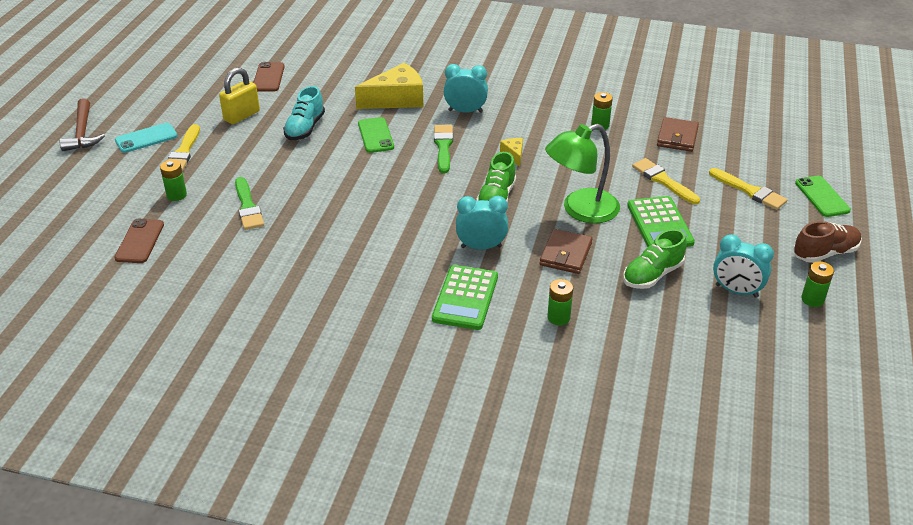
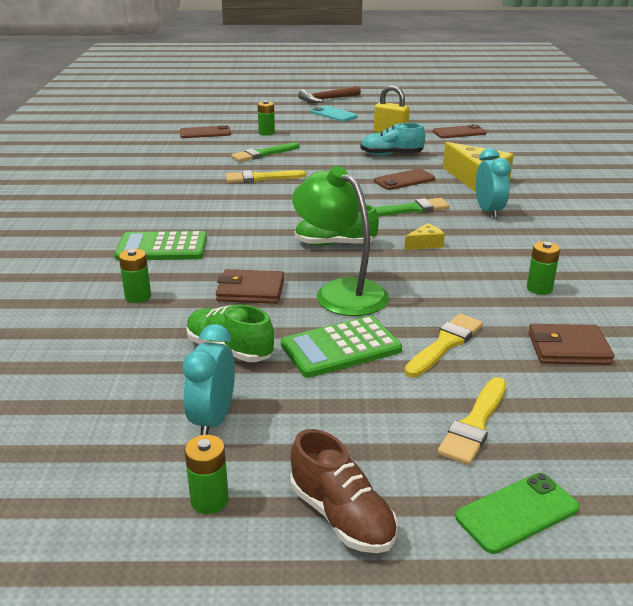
camera: 75 degrees right, 10 degrees down
(183, 152) = (324, 126): yellow brush -> yellow brush (261, 178)
(375, 135) = (404, 180): green phone -> brown phone
(481, 247) = (246, 246): turquoise clock -> none

